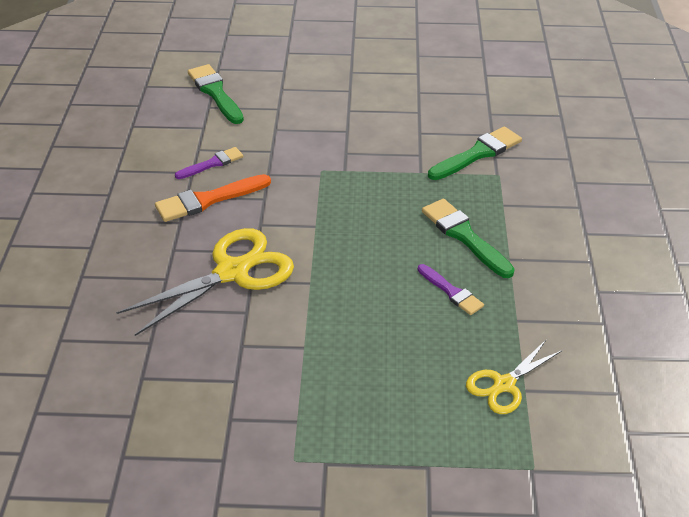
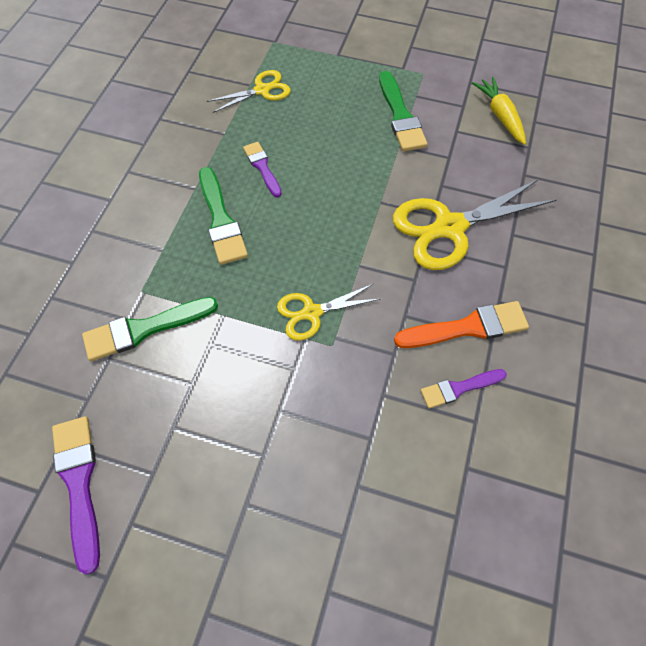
camera: 165 degrees left, 20 degrees up
(179, 414) = (500, 115): none -> yellow carrot
(215, 93) = (444, 554): green brush -> green brush (400, 116)
(345, 186) = (312, 313): none -> yellow scissors
(462, 81) = (79, 483): none -> purple brush

